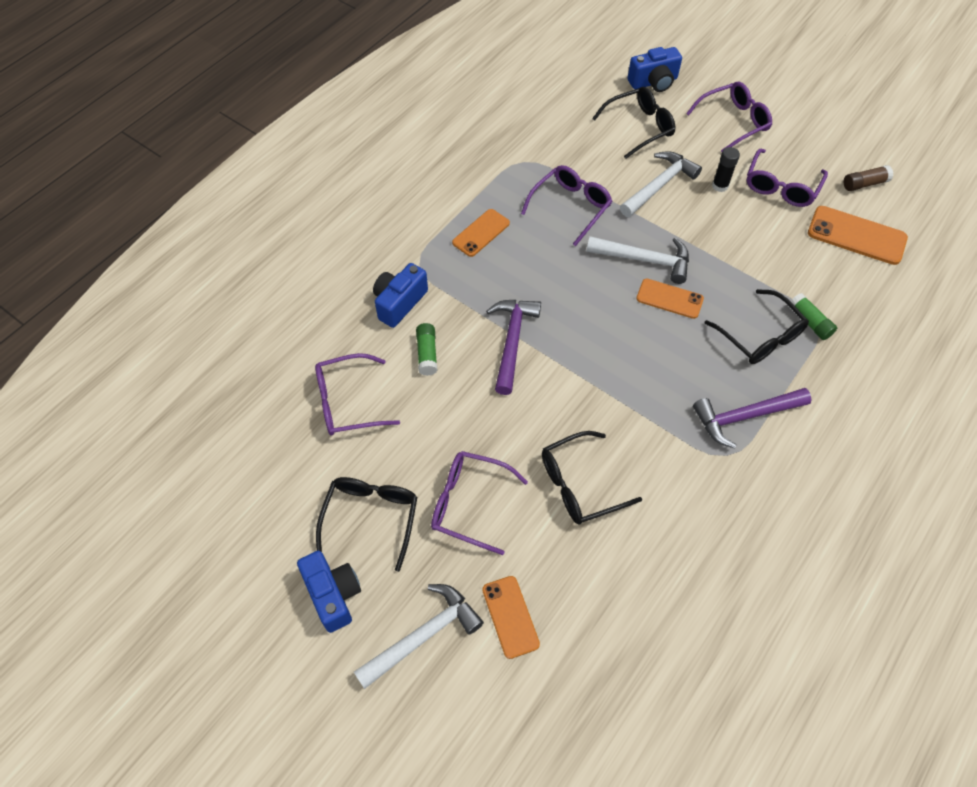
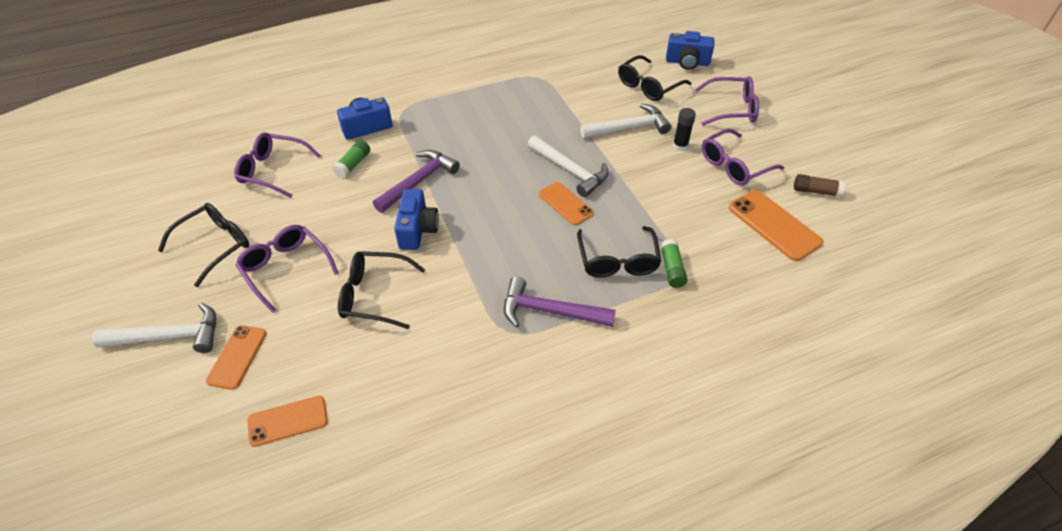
camera: 30 degrees right, 10 degrees down
(333, 594) = (144, 280): blue camera -> blue camera (417, 230)
(481, 233) = (464, 108): orange phone -> orange phone (288, 421)
(571, 207) = (545, 116): purple glasses -> none
(639, 127) = (648, 86): black glasses -> black glasses turned 135 degrees clockwise

